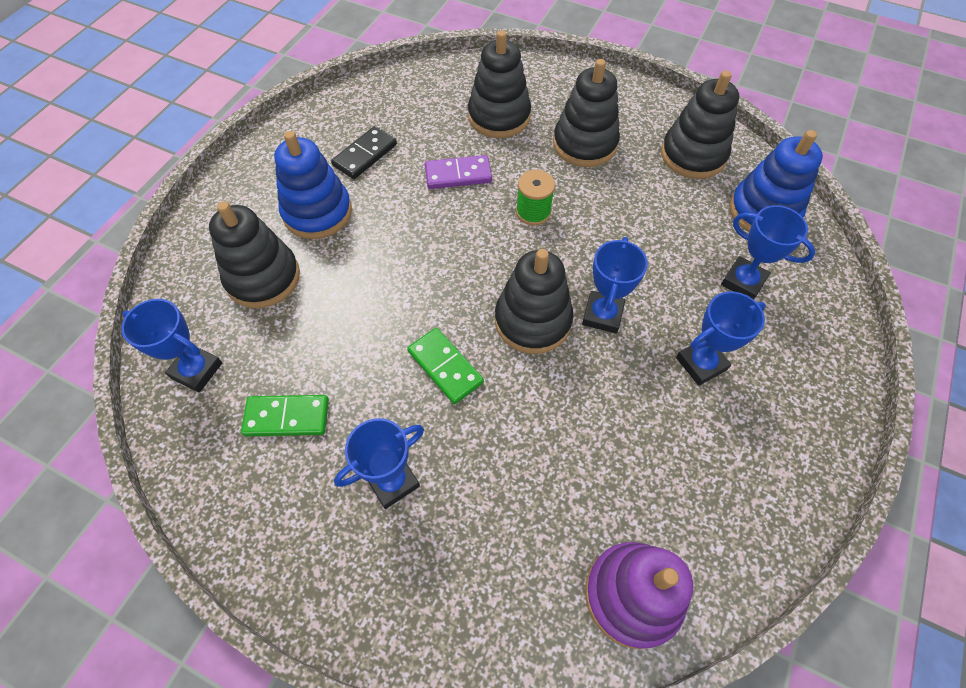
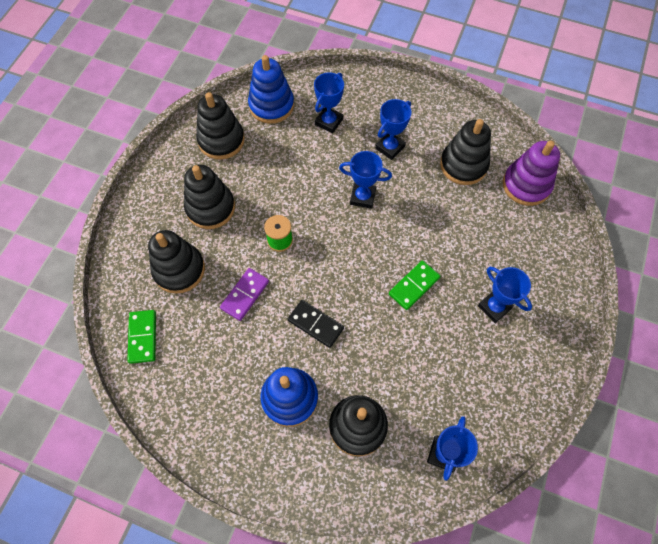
camera: 95 degrees left, 5 degrees up
(287, 417) = (466, 380): green domino -> green domino (143, 337)
(365, 155) = (224, 371): black domino -> black domino (315, 324)
(458, 174) = (245, 295): purple domino -> purple domino turned 45 degrees clockwise
(532, 320) = (372, 236): black stacking toy -> black stacking toy (463, 165)
(701, 363) = (389, 147): blue trophy -> blue trophy turned 75 degrees clockwise

